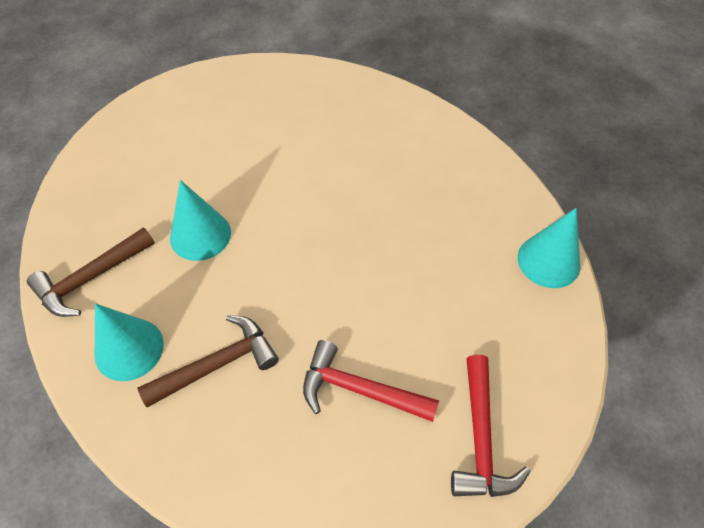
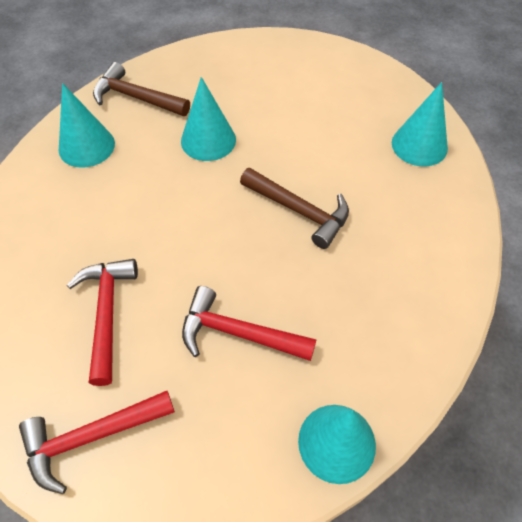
camera: 65 degrees right, 0 degrees up
(217, 364) = (93, 204): brown hammer -> brown hammer (299, 211)
(312, 91) = (419, 145): none -> turquoise cone
(430, 289) = (238, 333): none -> red hammer

